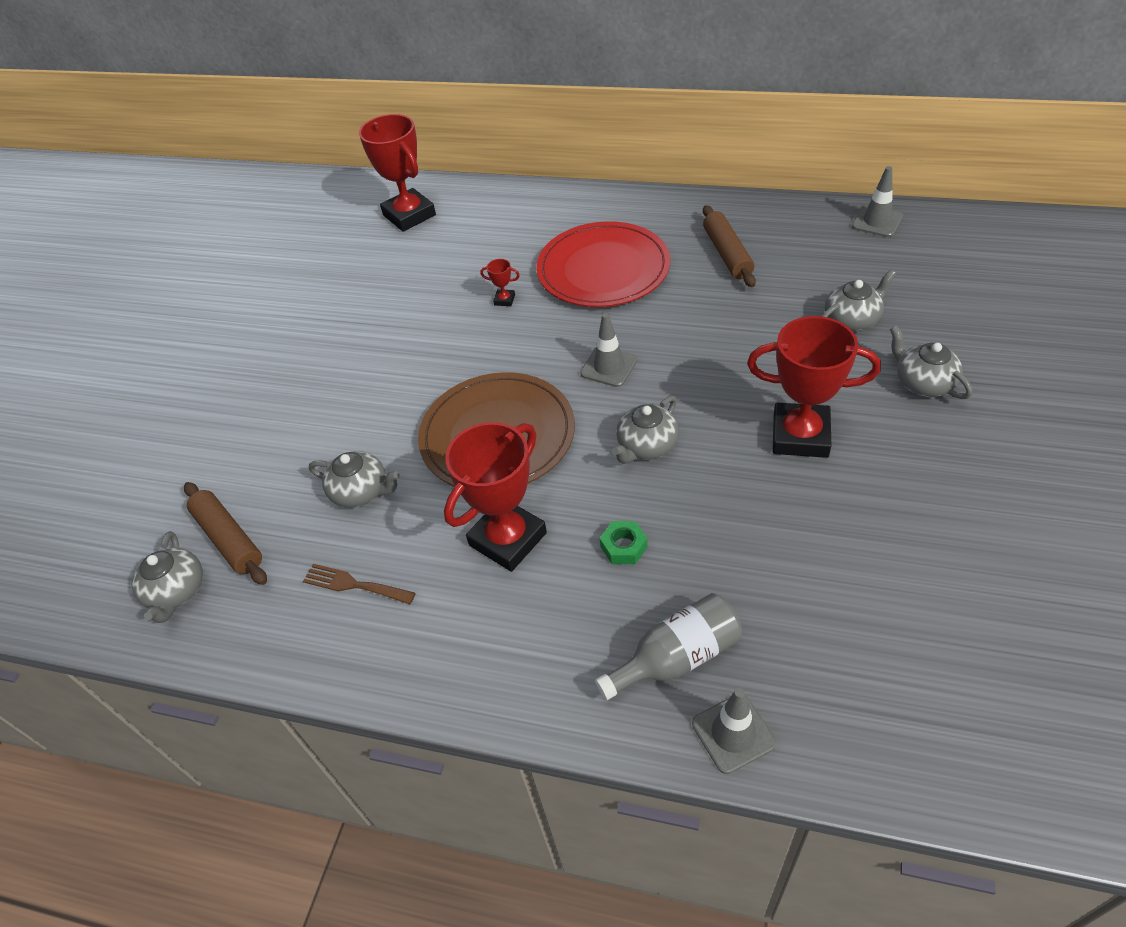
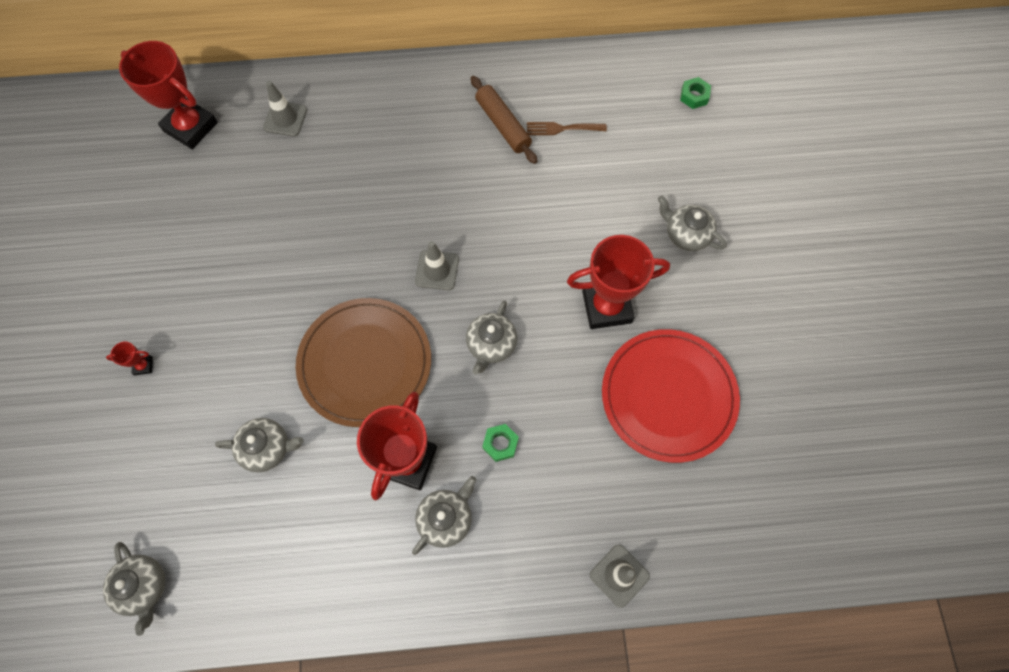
camera: 25 degrees left, 20 degrees up
(229, 539) = (168, 524): brown rolling pin -> none
(354, 585) = (296, 537): brown fork -> brown fork (562, 128)
(504, 300) = (321, 215): red trophy -> red trophy (143, 366)
(603, 269) = (399, 162): red plate -> red plate (668, 396)
(676, 658) = (565, 528): grey bottle -> none
(852, 319) = (621, 180): grey teapot -> grey teapot (446, 518)
(877, 221) = (618, 66): grey traffic cone -> grey traffic cone (285, 119)
(964, 257) = (694, 96): none -> green nut

